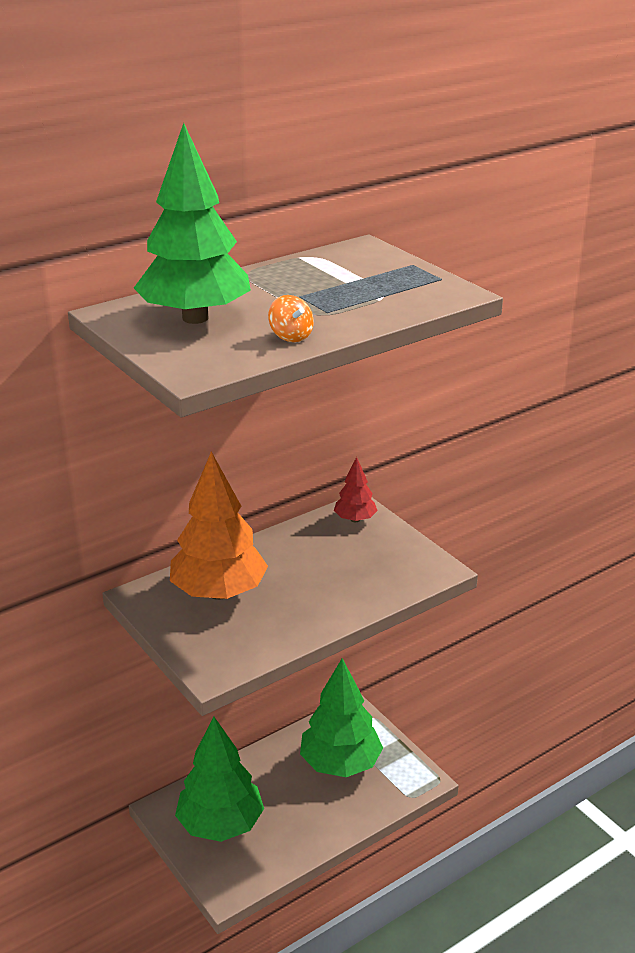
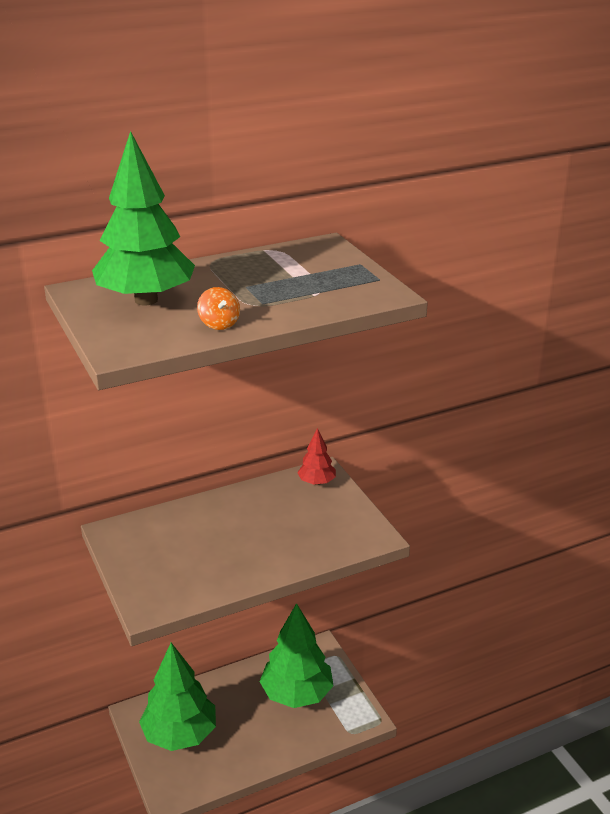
camera: 10 degrees right, 0 degrees up
(219, 592) = (177, 536): orange tree -> none

